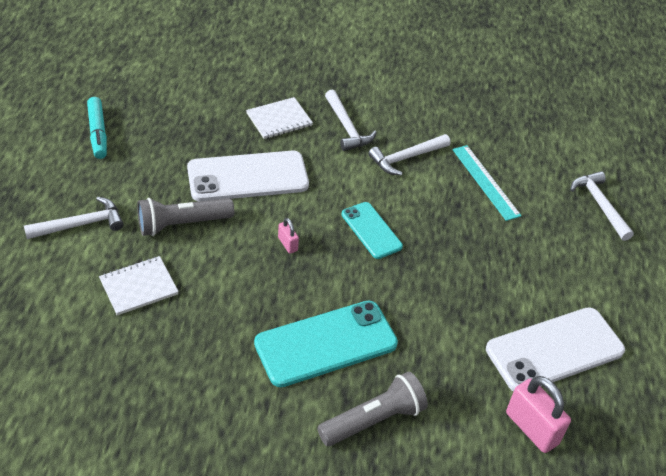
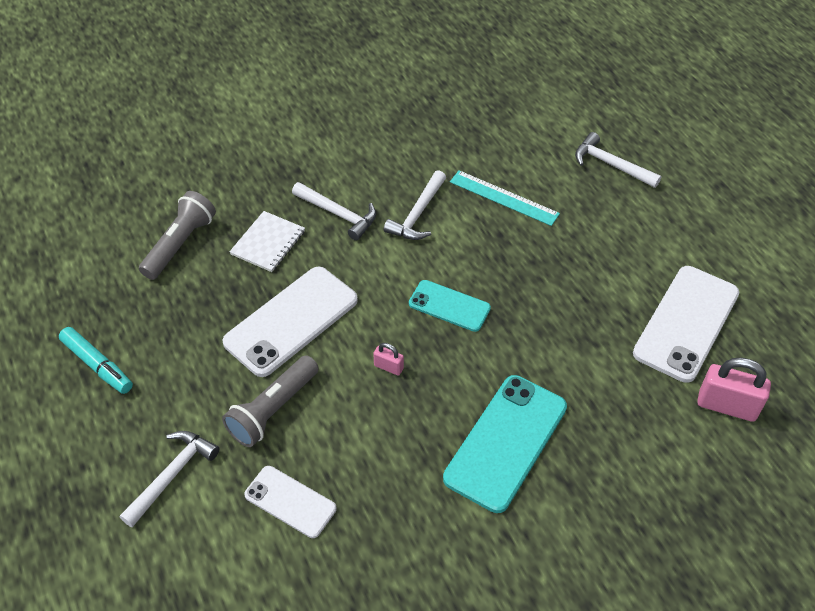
camera: 30 degrees left, 5 degrees up
(139, 287) = (290, 502): white notebook -> white phone
(374, 420) = (605, 486): grey flashlight -> grey flashlight (180, 244)

